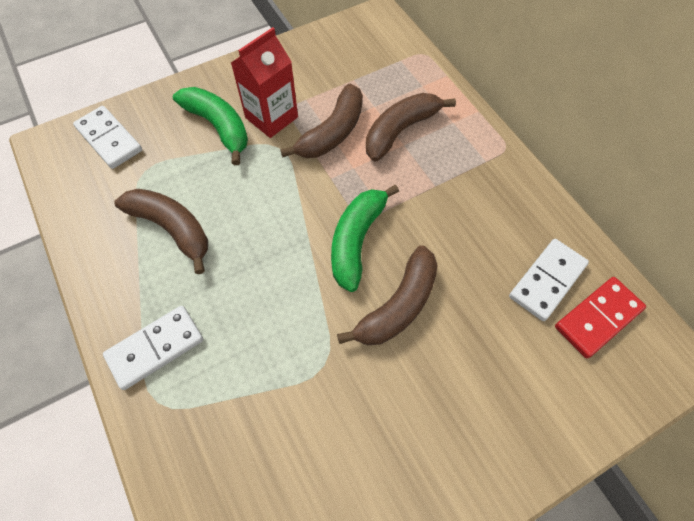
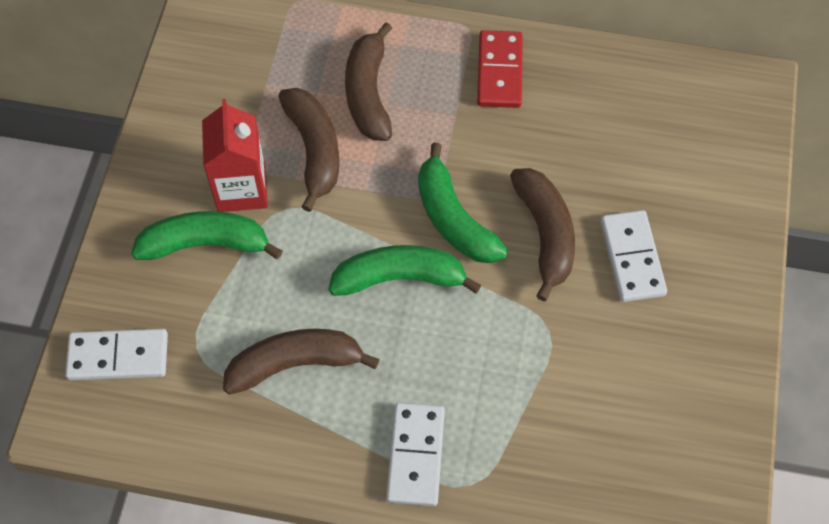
camera: 50 degrees left, 0 degrees up
(283, 241) = (400, 278): none -> green banana
(547, 280) = (619, 109): white domino -> white domino (631, 258)
(598, 318) = (680, 103): red domino -> red domino (500, 72)

